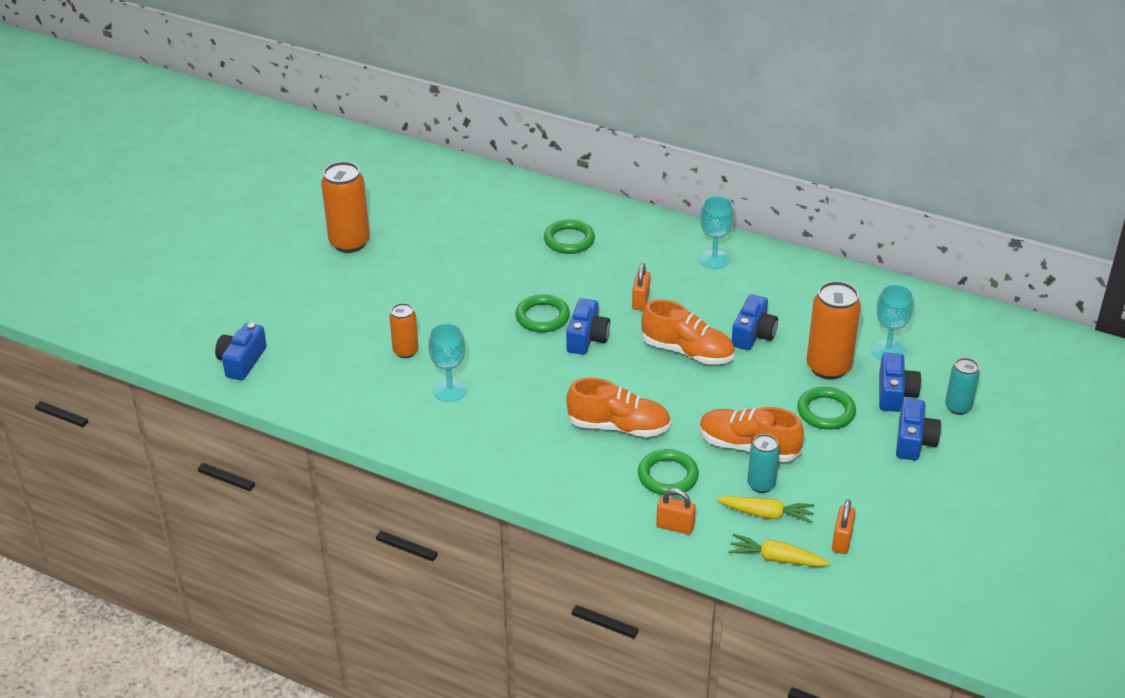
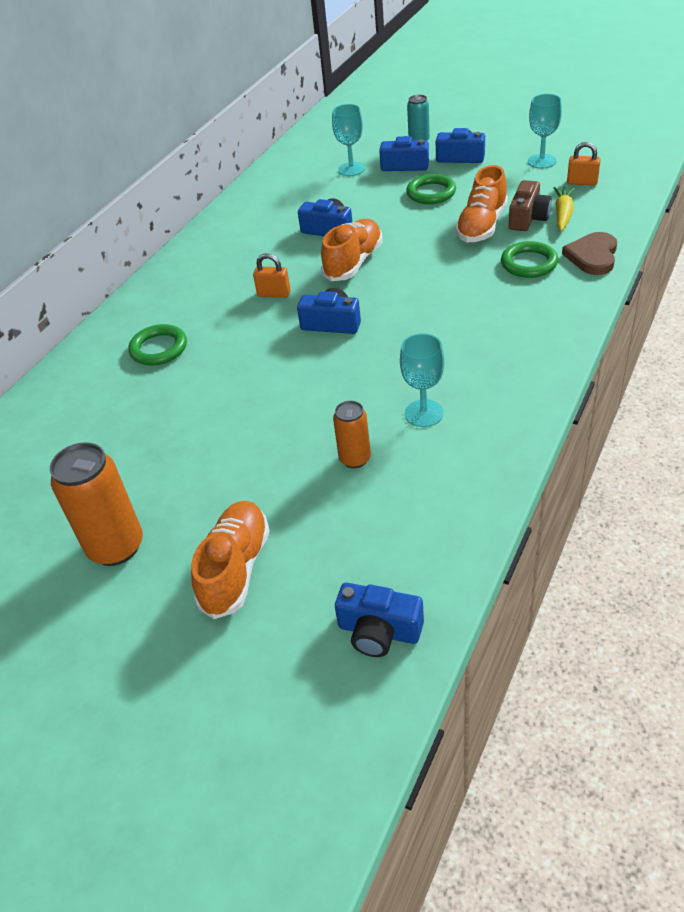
camera: 85 degrees left, 5 degrees up
(542, 317) = (295, 356): green ring -> none
(619, 427) = (467, 294): orange shoe -> orange shoe (236, 568)
(675, 526) = (592, 256): orange padlock -> brown heart
(714, 259) = (212, 255): turquoise goblet -> turquoise goblet (541, 161)
(761, 485) = (528, 218): turquoise can -> brown camera
(776, 559) = (613, 208): yellow carrot -> none
(828, 367) = (374, 193): orange can -> none

